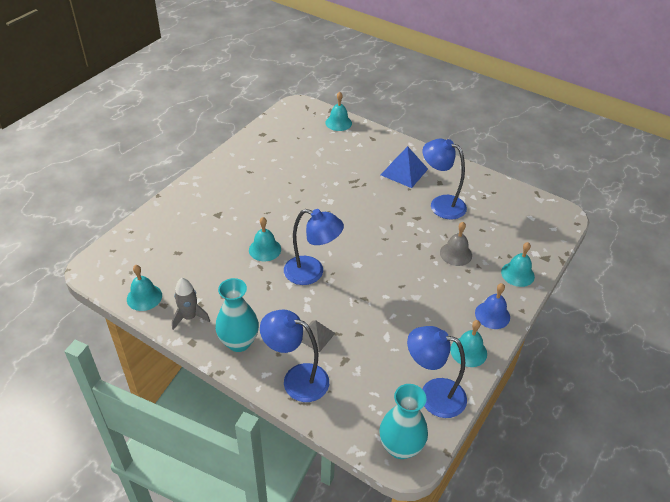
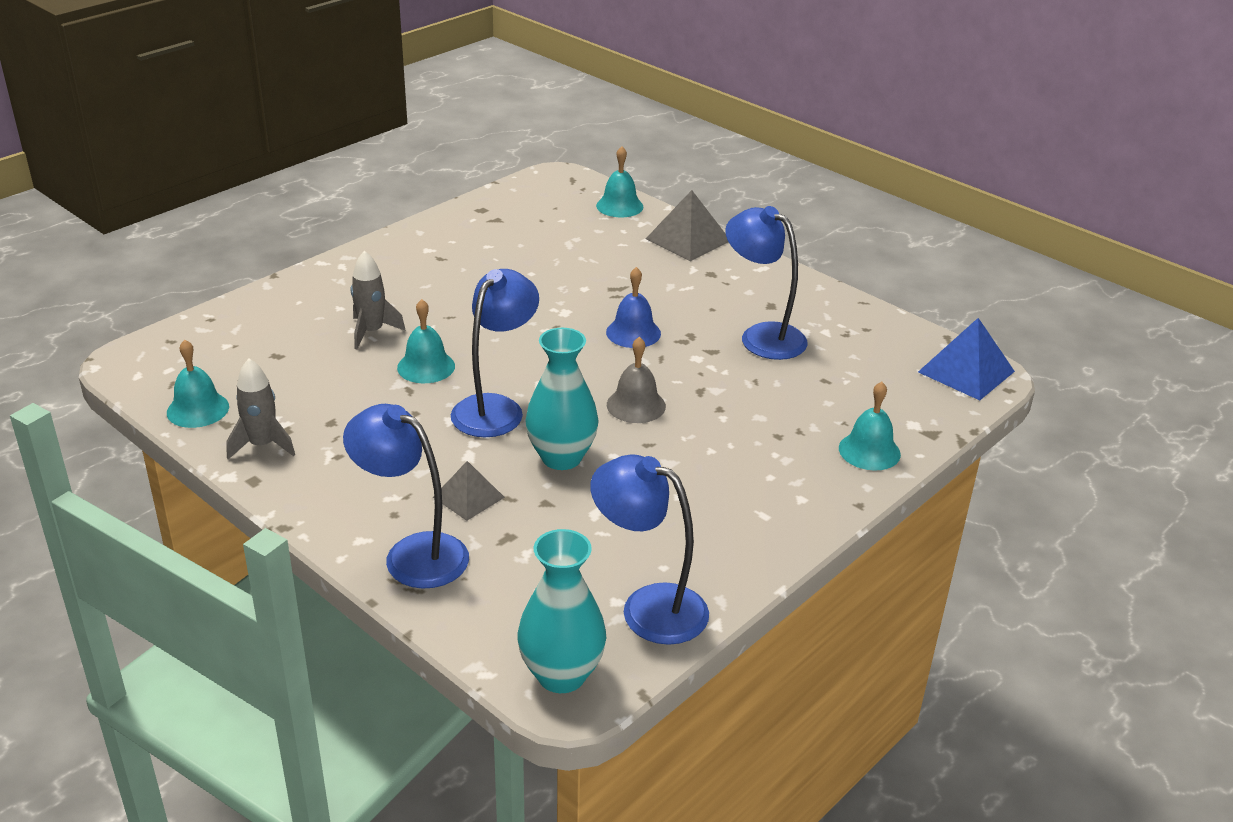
camera: 10 degrees right, 10 degrees down
(227, 229) = (372, 332): none -> grey rocket
(239, 342) = (332, 490): turquoise vase -> turquoise vase (561, 457)
(312, 273) = (495, 408): blue lamp -> blue lamp turned 90 degrees counterclockwise
(382, 142) = (688, 239): none -> grey pyramid
(404, 172) = (711, 284): blue pyramid -> blue pyramid (966, 371)
(456, 254) = (764, 409): grey bell -> grey bell (636, 405)
(468, 351) = (737, 552): turquoise bell -> none
(492, 315) = (800, 505): blue bell -> blue bell (633, 333)

